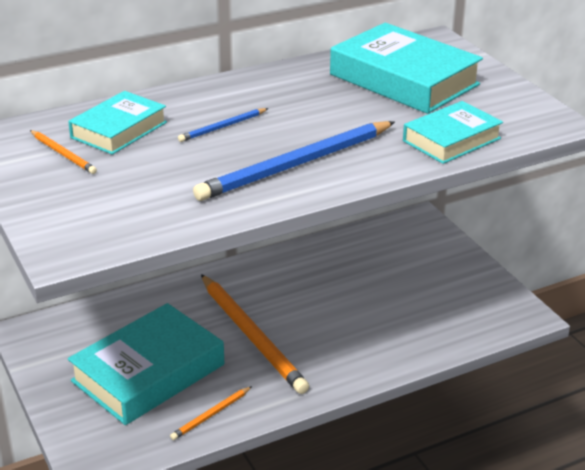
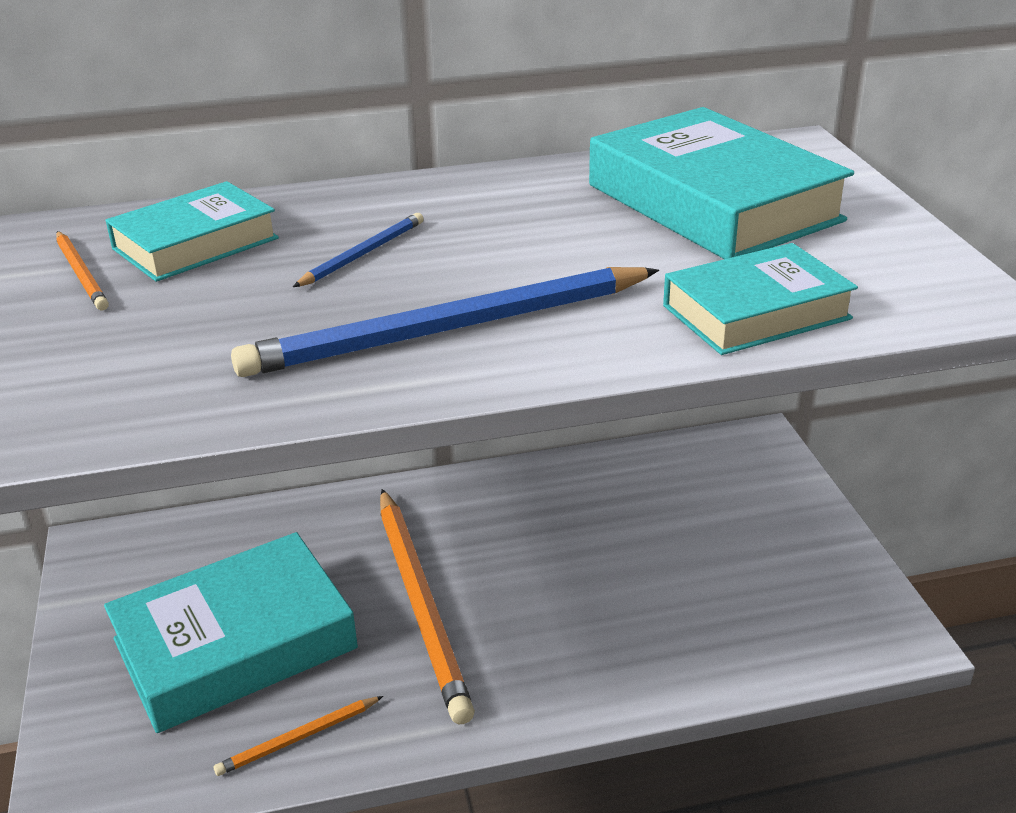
camera: 15 degrees right, 0 degrees up
(222, 127) = (363, 254): blue pencil -> blue pencil turned 150 degrees clockwise

